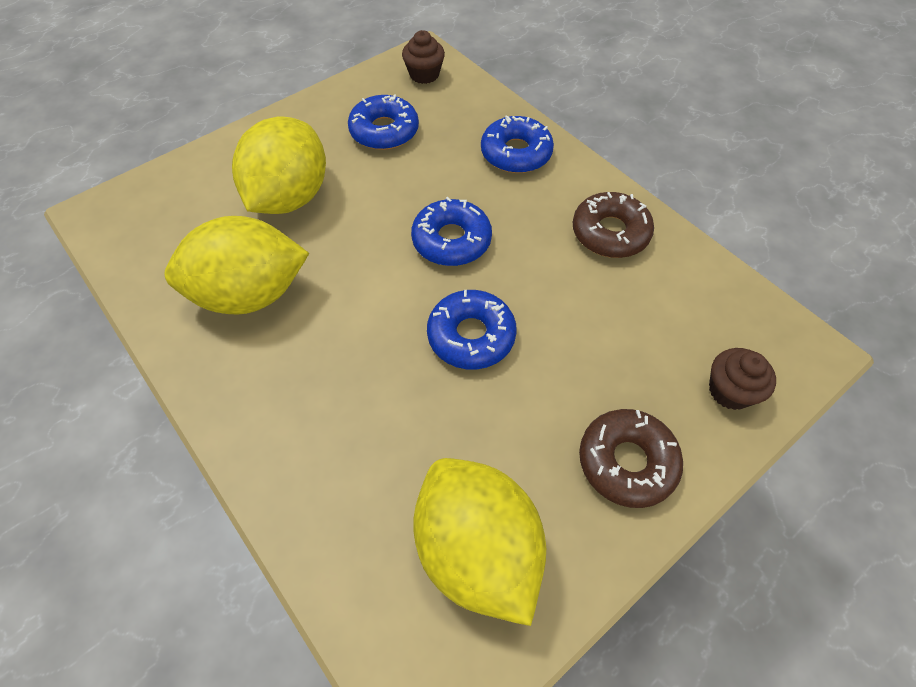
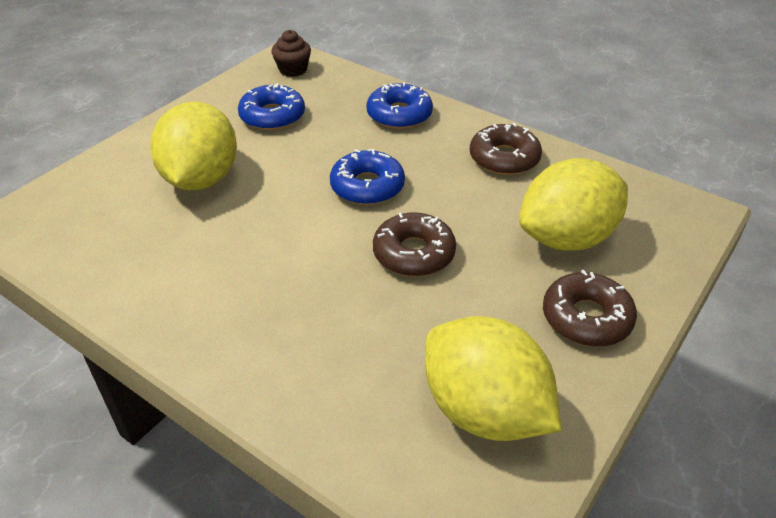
camera: 15 degrees left, 15 degrees down
(250, 294) = (191, 260): yellow lemon -> yellow lemon (566, 238)
(471, 336) = (414, 253): blue donut -> brown donut
(730, 391) = (649, 251): brown cupcake -> none

